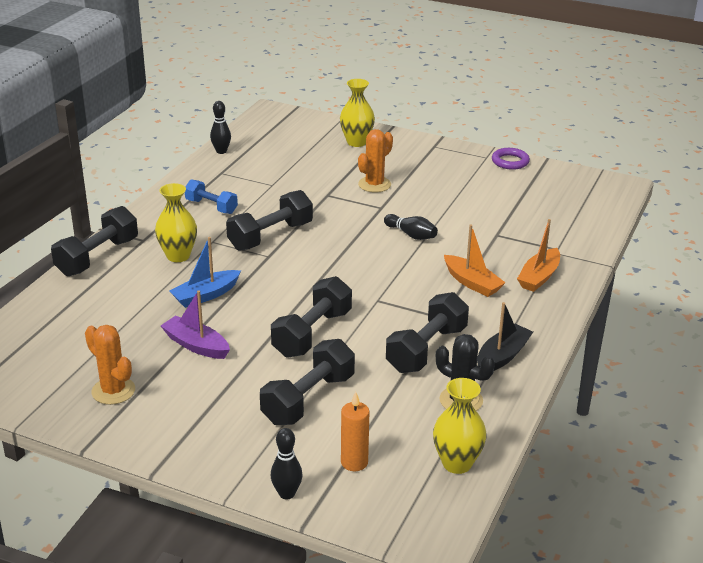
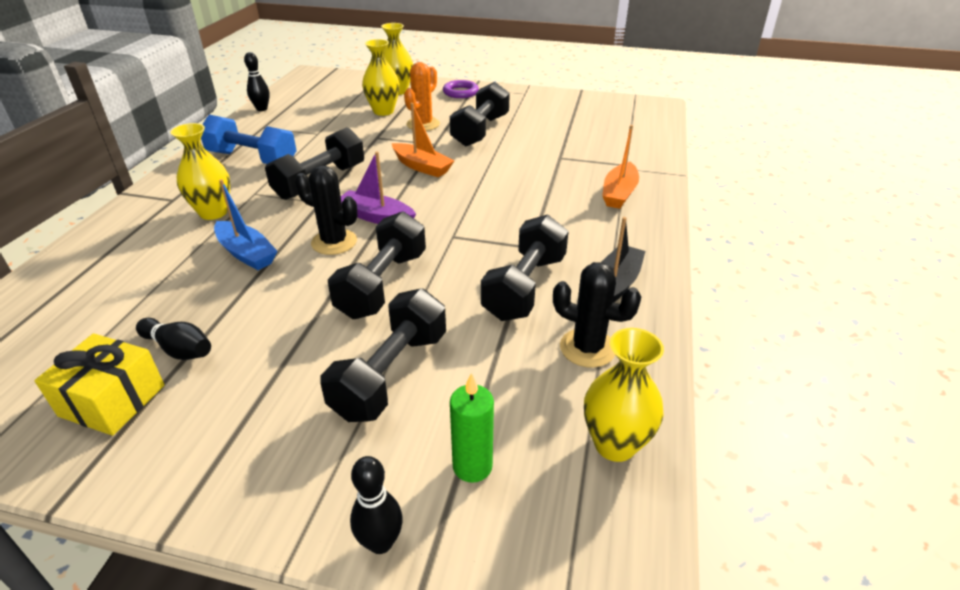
camera: 10 degrees left, 5 degrees up
(97, 257) = (114, 224): black dumbbell -> black dumbbell (480, 131)
(113, 391) = (112, 400): orange cactus -> yellow gift
(196, 345) = (234, 318): purple boat -> purple boat (376, 217)
(205, 295) = (246, 253): blue boat -> blue boat turned 90 degrees counterclockwise
(211, 206) = (252, 159): blue dumbbell -> blue dumbbell, size x1.56
(277, 294) = (334, 242): none -> black cactus
(338, 165) = (383, 111): none -> yellow vase
(354, 462) = (472, 466): orange candle -> green candle
(411, 235) = (472, 166): black bowling pin -> black bowling pin (179, 349)
(472, 283) = (551, 206): orange boat -> orange boat (422, 167)
(510, 162) = (548, 95): purple ring -> purple ring (460, 92)

